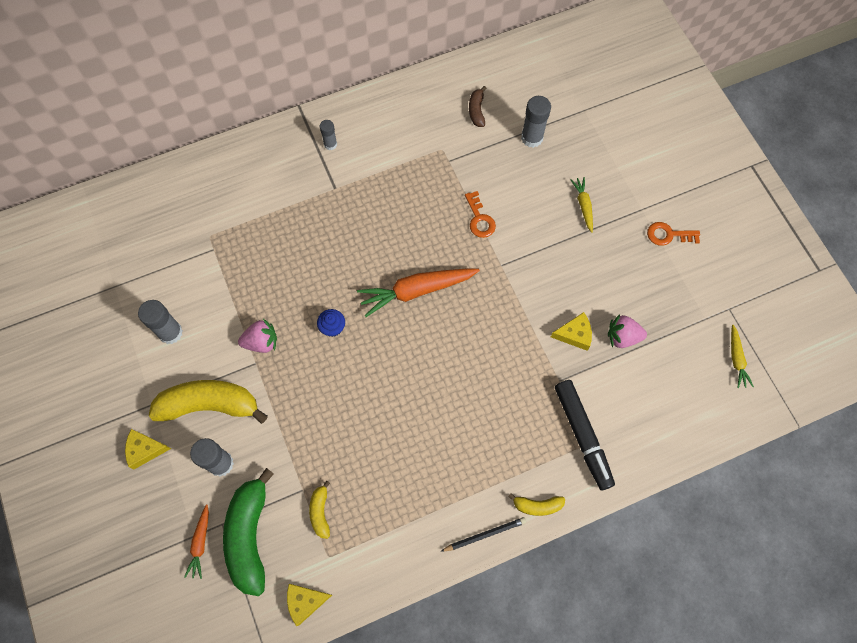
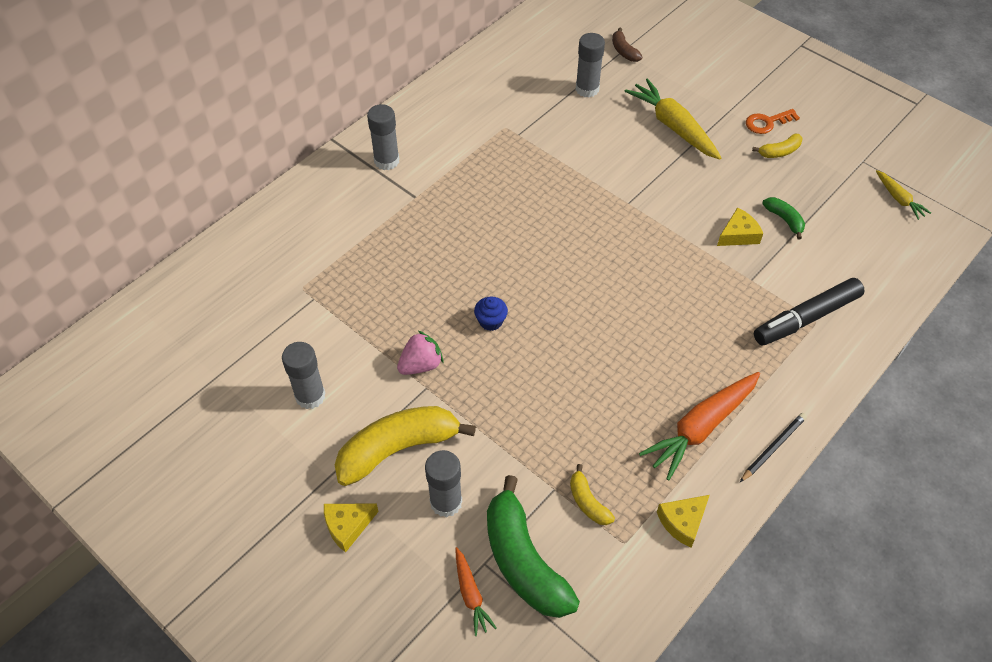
camera: 25 degrees left, 15 degrees down
(305, 601) = (628, 600): yellow cheese -> yellow cheese (682, 522)
(330, 144) = (386, 161): grey glue stick -> grey glue stick, size x1.65
(417, 291) = (558, 255): orange carrot -> orange carrot (701, 427)
(476, 111) = (519, 85): brown banana -> brown banana (624, 51)
(479, 219) = (581, 172): orange key -> none
(537, 506) = (806, 398): yellow banana -> yellow banana (779, 152)
(582, 436) = (806, 318): black marker -> black marker turned 105 degrees clockwise
(583, 206) = (673, 127): yellow carrot -> yellow carrot, size x1.91
(622, 337) = (784, 220): pink strawberry -> green banana

